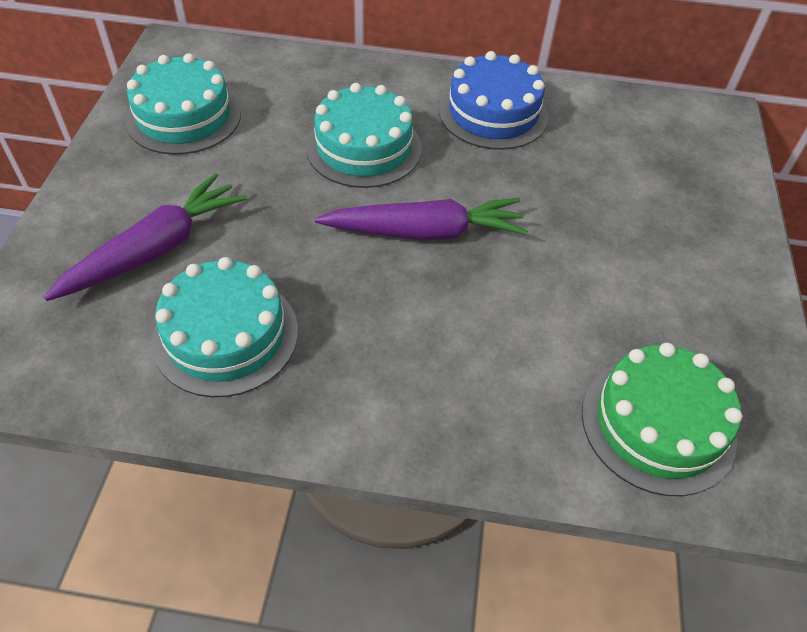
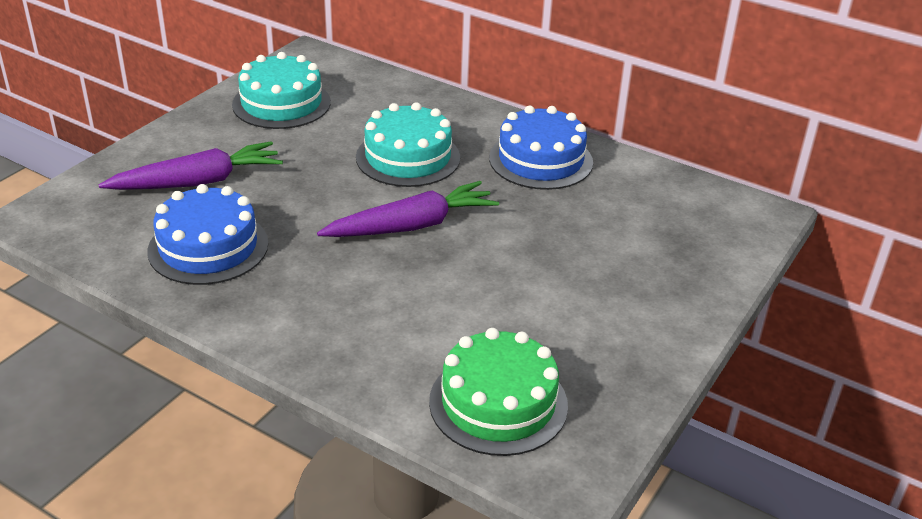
camera: 25 degrees right, 15 degrees down
(226, 335) = (208, 247): turquoise cake -> blue cake
(425, 232) = (412, 226): purple carrot -> purple carrot turned 45 degrees counterclockwise

